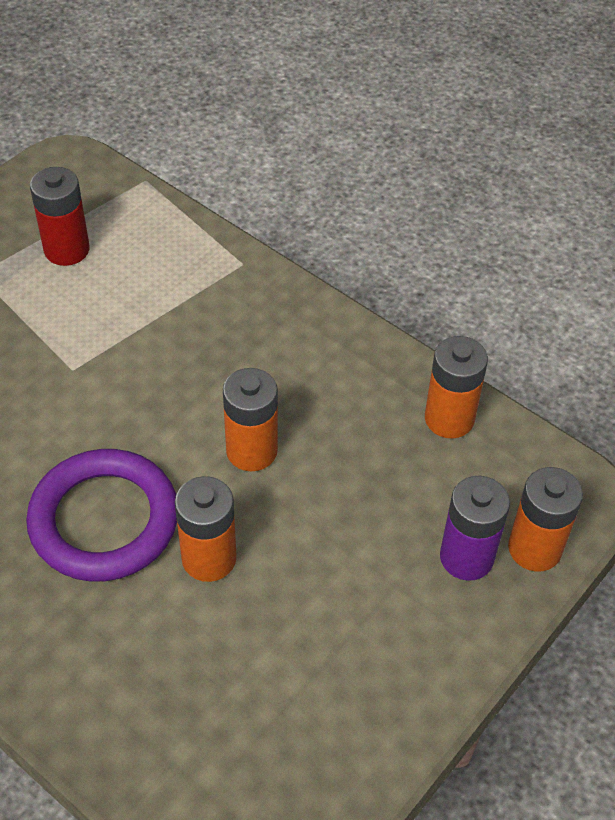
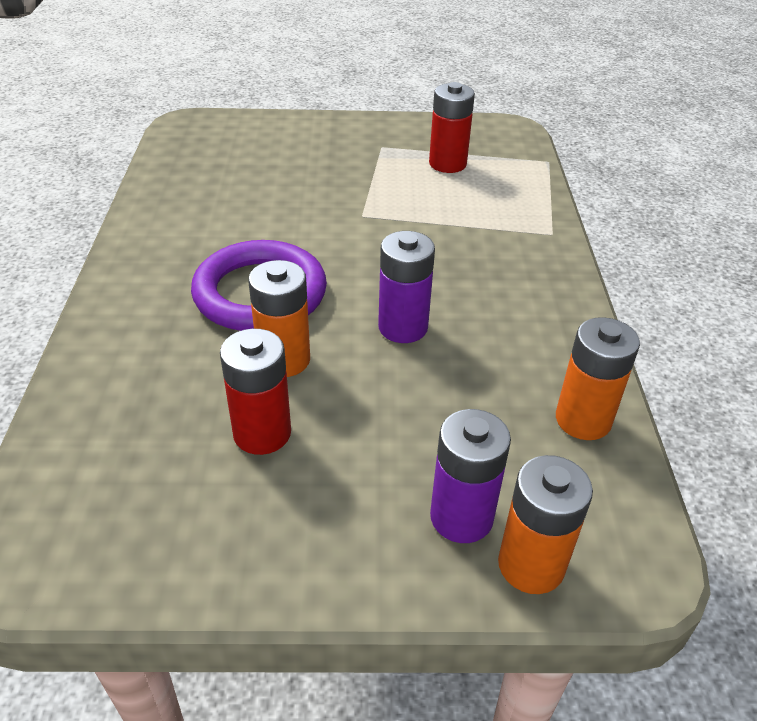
camera: 50 degrees right, 10 degrees down
(251, 451) = (403, 327): orange battery -> purple battery
(278, 627) = (262, 433): none -> red battery

